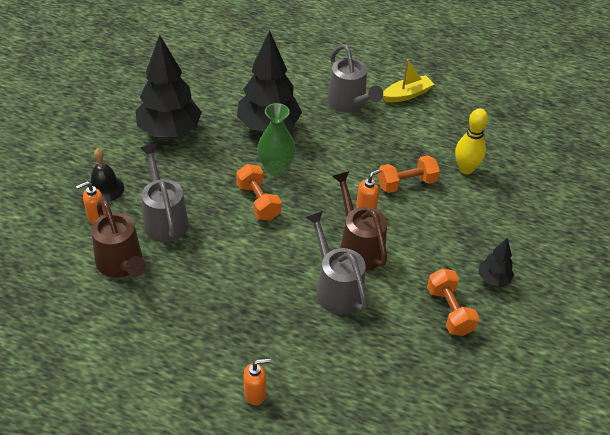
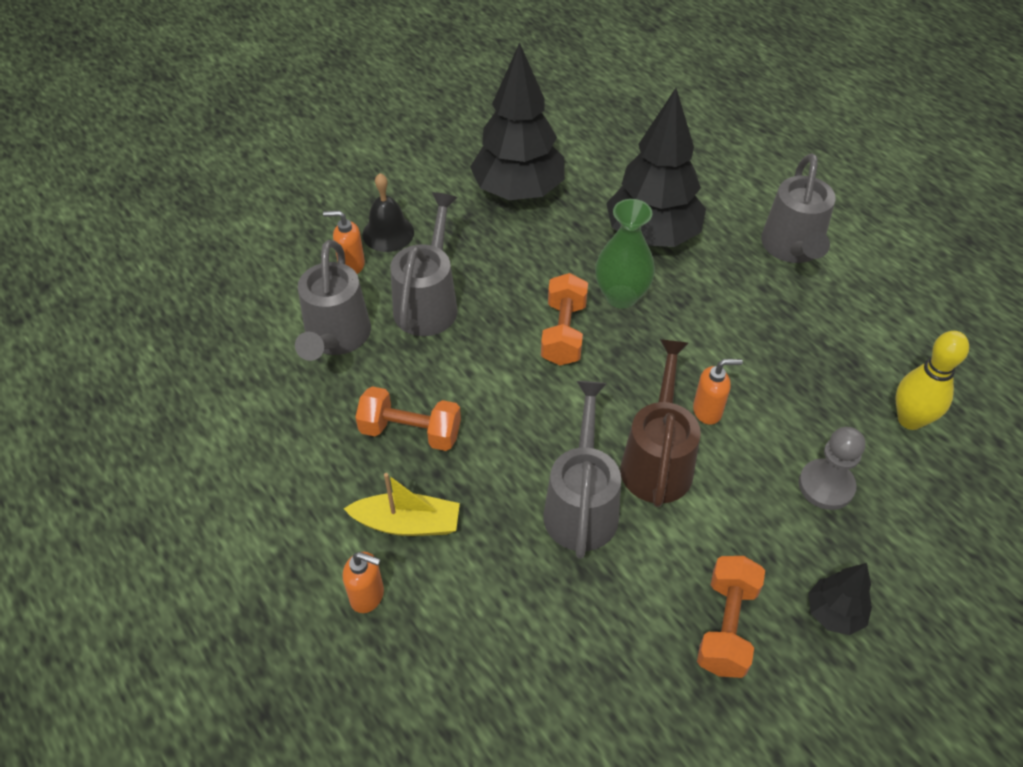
camera: 35 degrees right, 5 degrees up
(121, 265) = (336, 338): brown watering can -> grey watering can
(406, 183) = (797, 400): orange dumbbell -> orange dumbbell (410, 432)
(407, 94) = (892, 269): yellow boat -> yellow boat (407, 523)
(449, 220) = (826, 486): none -> grey pawn

